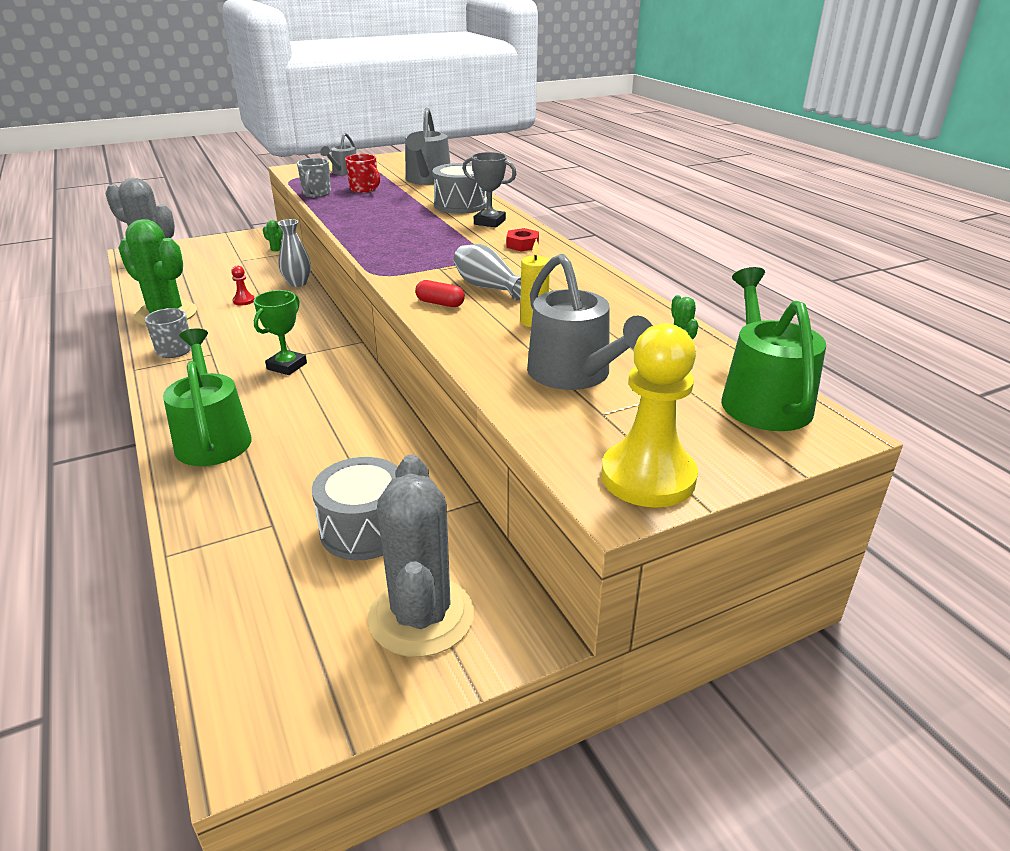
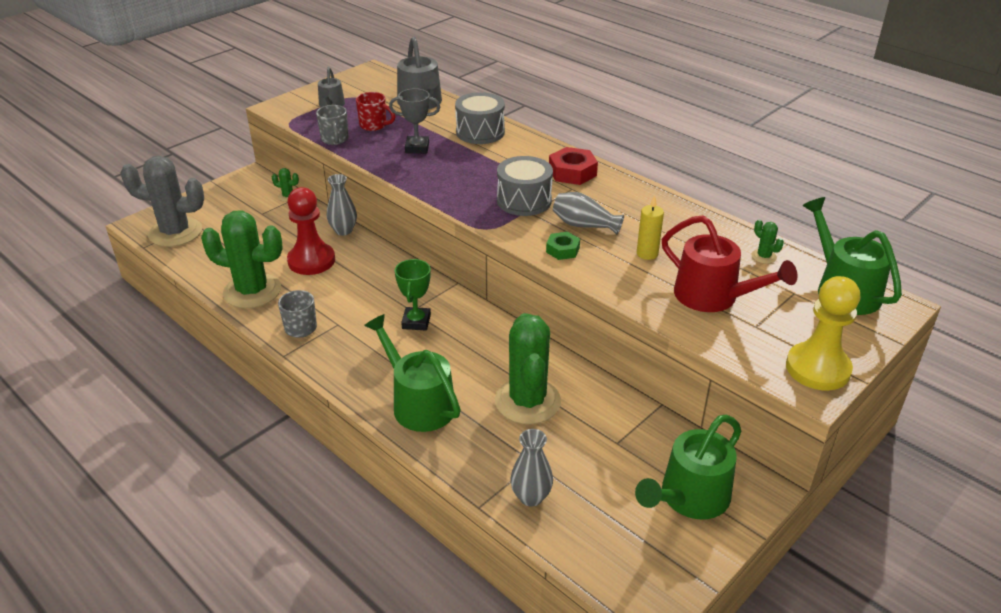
camera: 20 degrees left, 5 degrees up
(232, 561) = (531, 497): none -> grey vase
(244, 301) = (311, 261): red pawn -> red pawn, size x2.35
(326, 462) = (527, 401): none -> green cactus
(364, 529) = (602, 447): grey drum -> grey drum (524, 201)
(421, 616) = (689, 497): grey cactus -> green watering can
(440, 303) = (562, 250): red capsule -> green nut
(489, 222) = (523, 150): grey trophy -> grey trophy (417, 148)
(522, 245) = (572, 172): red nut -> red nut, size x1.60
(575, 374) = (713, 297): grey watering can -> red watering can

